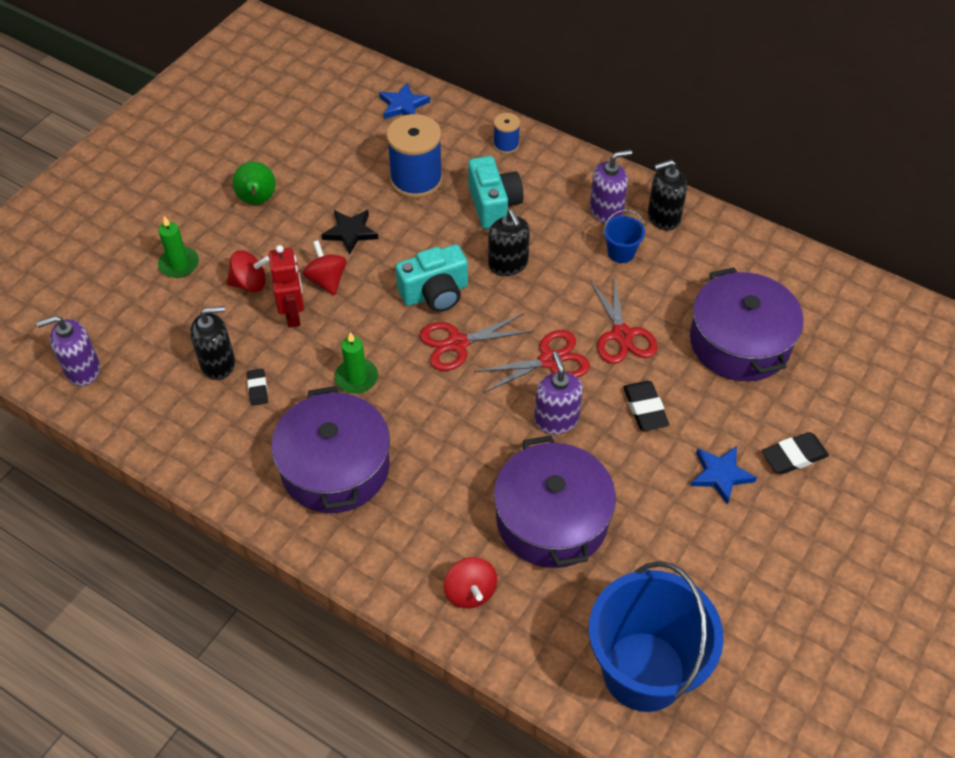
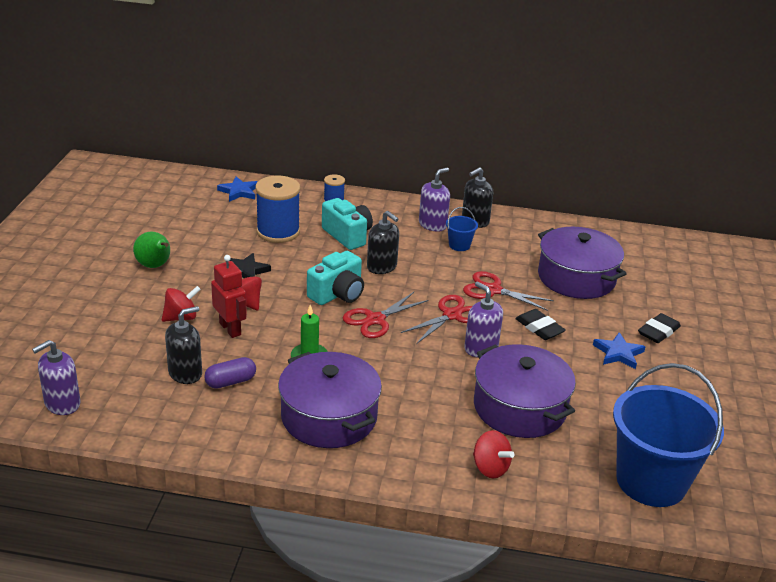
camera: 25 degrees left, 20 degrees down
(179, 264) = (110, 317): green candle -> none
(258, 389) = (230, 382): black eraser -> purple capsule
(622, 335) = (493, 290): red scissors -> red scissors turned 150 degrees clockwise

